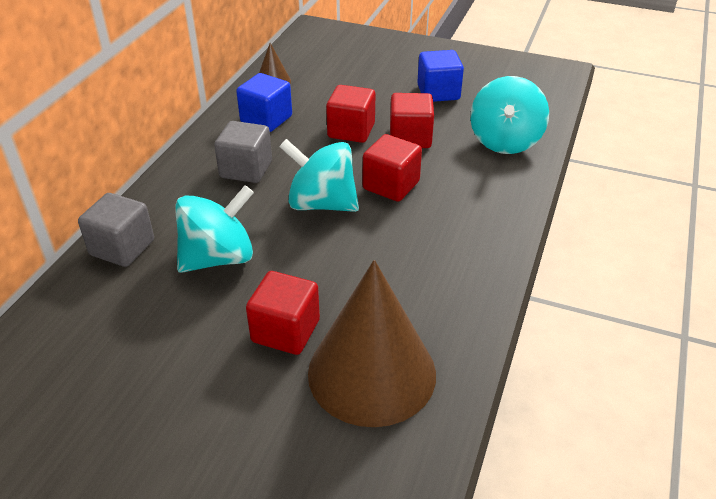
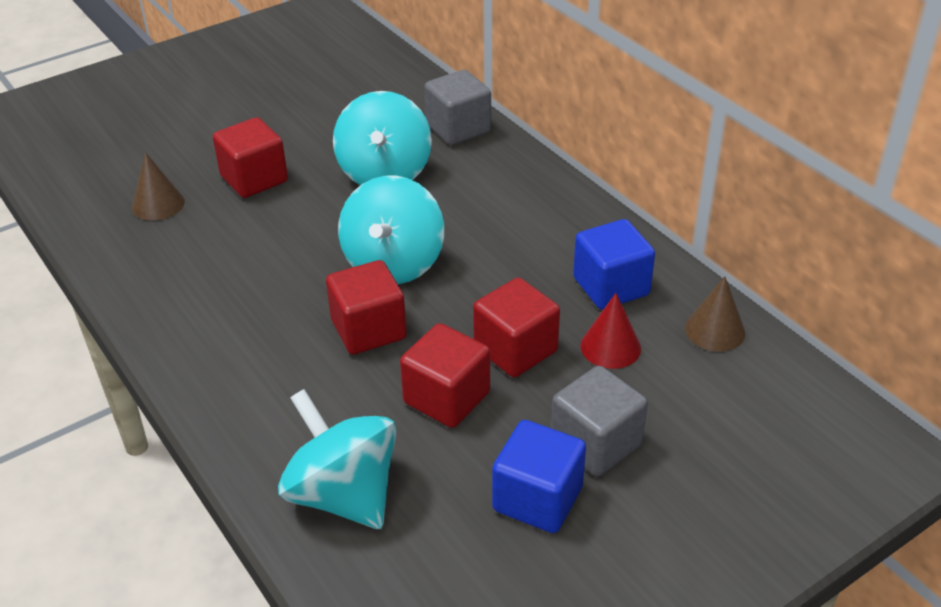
camera: 125 degrees right, 0 degrees up
(246, 169) = (512, 234): grey cube -> grey cube (596, 443)
(317, 105) = (610, 347): none -> red cone
(321, 204) = (394, 263): turquoise spinning top -> turquoise spinning top turned 135 degrees clockwise
(372, 372) = (158, 204): brown cone -> brown cone, size x0.43

